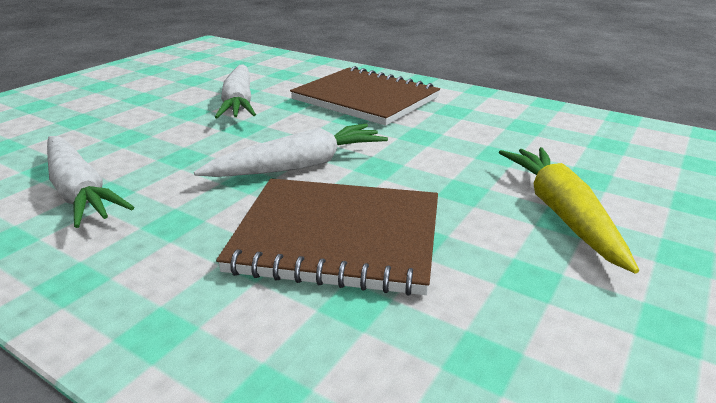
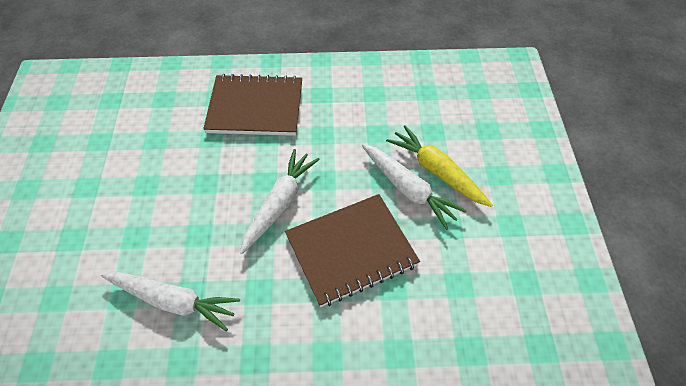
camera: 35 degrees left, 25 degrees up
(239, 102) = (171, 155): white carrot -> white carrot (408, 190)

